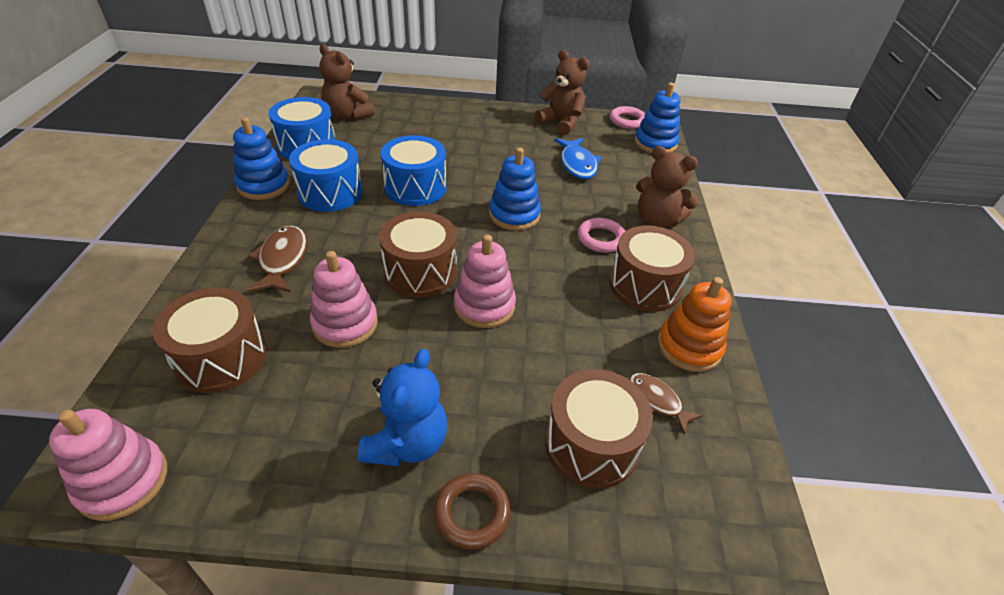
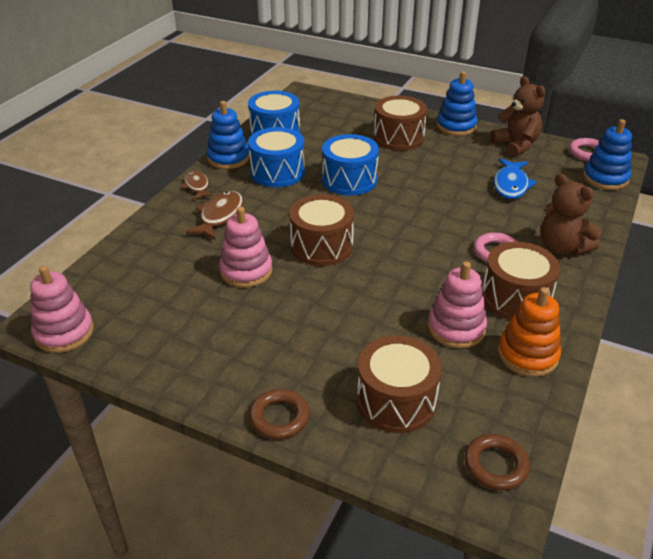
camera: 25 degrees right, 5 degrees down
(221, 358) = (151, 274): brown drum -> brown drum (398, 137)
(347, 115) = (319, 111): brown teddy bear -> none
(407, 443) = (254, 361): blue teddy bear -> none
(484, 306) = (361, 282): pink stacking toy -> pink stacking toy (456, 328)
(514, 215) = (425, 217): blue stacking toy -> blue stacking toy (456, 126)
(657, 401) = (471, 387): brown fish -> brown fish (197, 186)
(729, 491) = (495, 465): none -> brown ring

